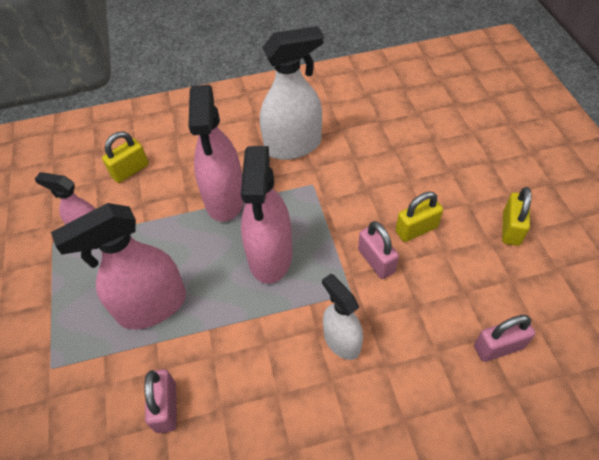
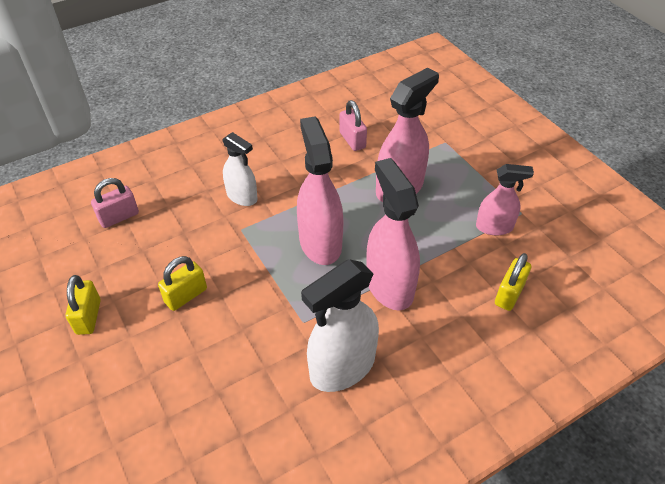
camera: 160 degrees right, 5 degrees down
(376, 261) = (222, 258): pink padlock -> none

